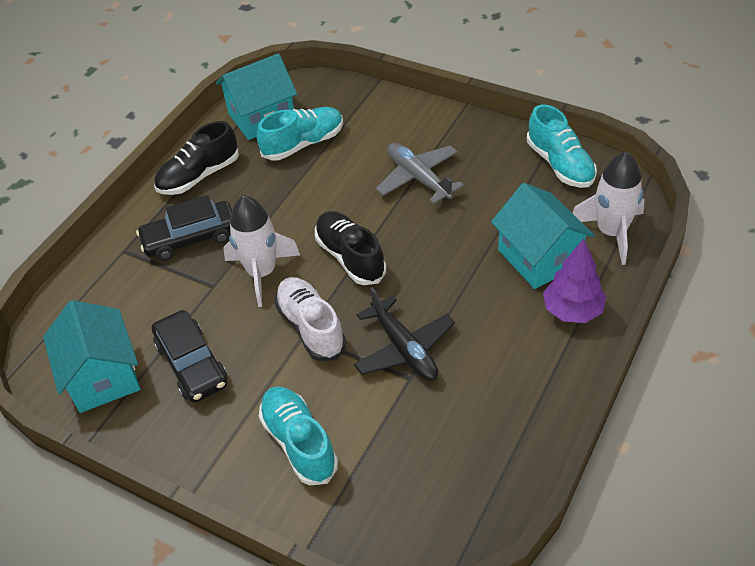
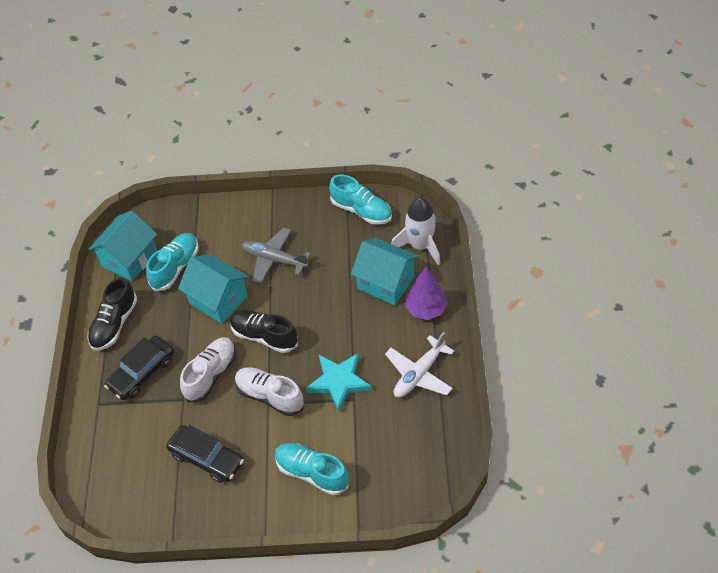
camera: 30 degrees left, 5 degrees up
(103, 377) = (151, 496): turquoise house -> turquoise house (218, 300)
(262, 273) = (211, 374): white rocket -> white shoe
(404, 349) = (339, 382): black plane -> turquoise star
(513, 386) = (419, 374): none -> white plane

